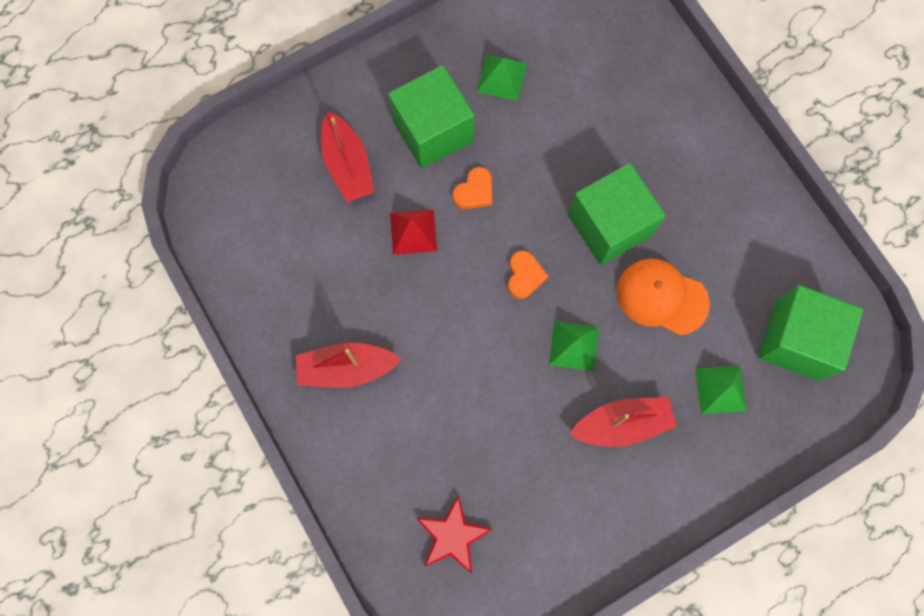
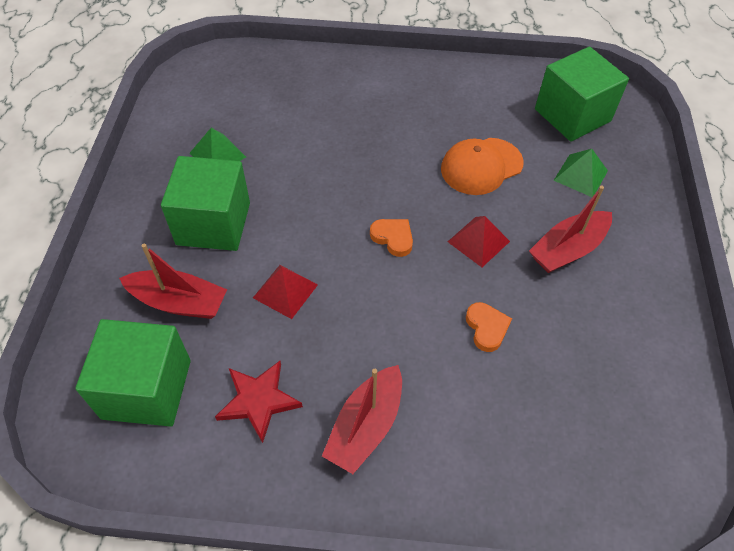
camera: 55 degrees left, 20 degrees down
(452, 536) = (592, 437): red star -> red star (258, 401)
(474, 191) = (292, 227): orange heart -> orange heart (486, 328)
(574, 346) = (478, 241): green pyramid -> red pyramid
(610, 225) = (398, 162): green cube -> green cube (147, 389)
(622, 424) = (568, 249): red boat -> red boat turned 150 degrees counterclockwise

